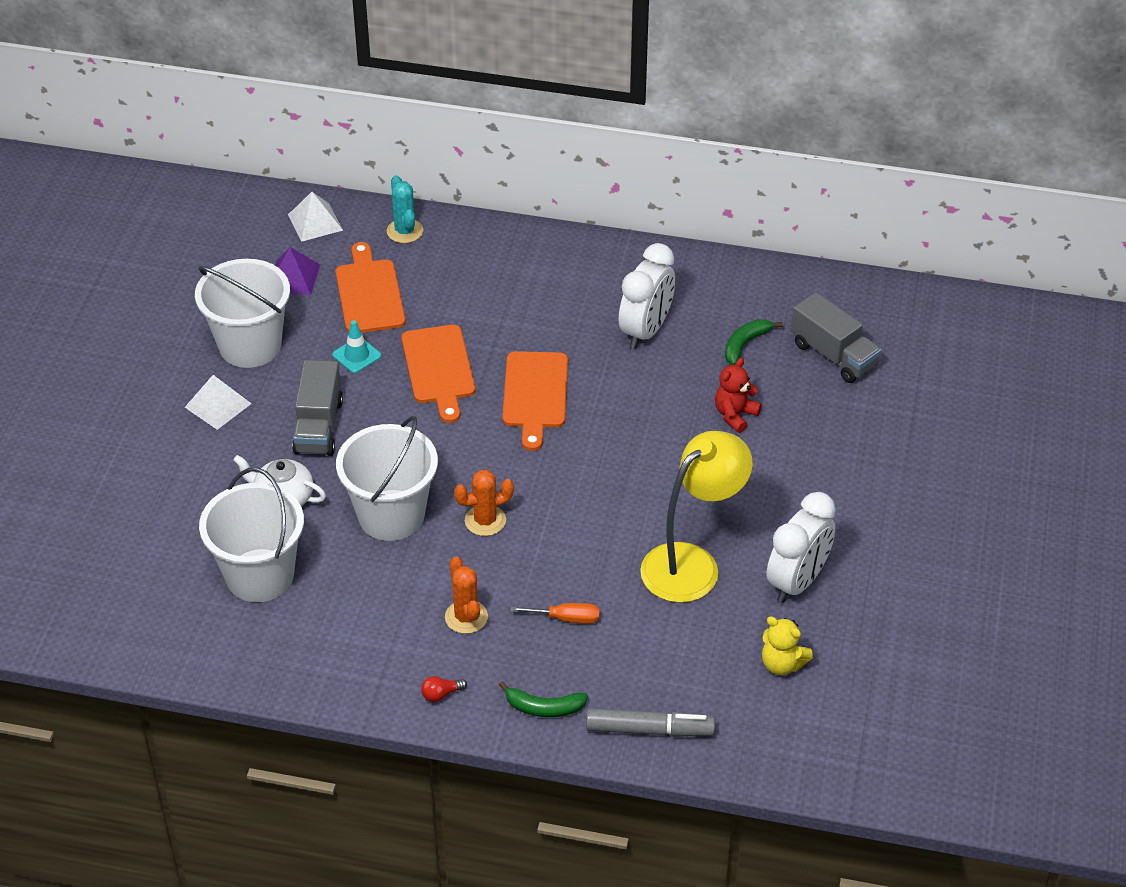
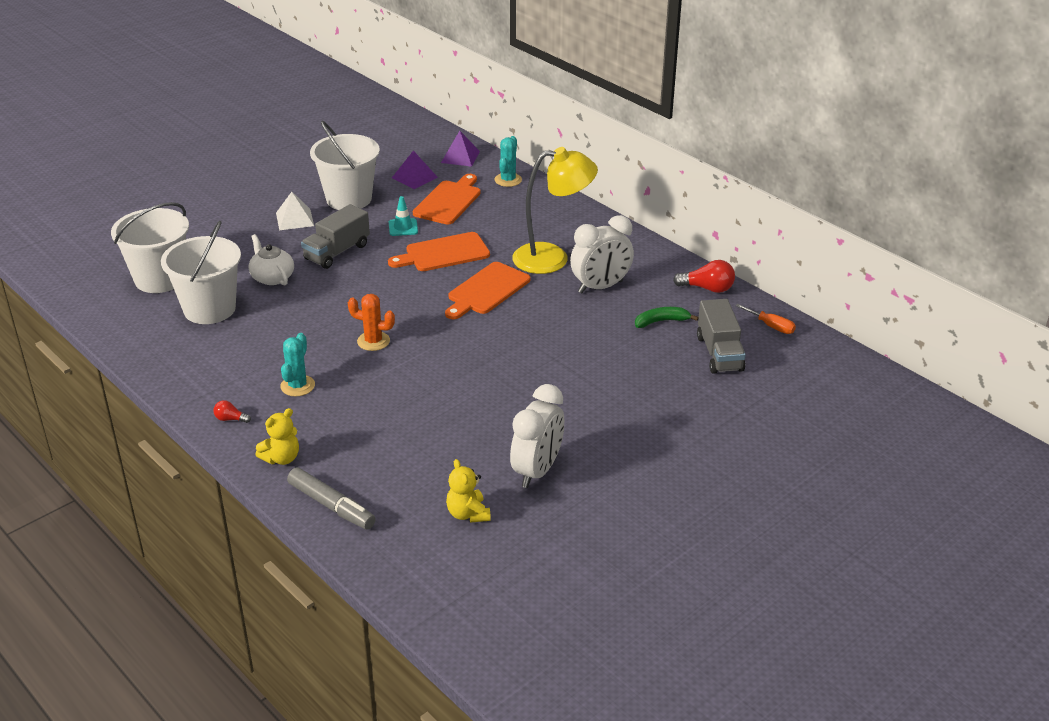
camera: 35 degrees right, 10 degrees down
(315, 222) = (460, 157): white pyramid -> purple pyramid
(391, 515) = (321, 313): white bucket -> white bucket (160, 279)
(439, 369) = (443, 253): orange cutting board -> orange cutting board turned 45 degrees clockwise
(466, 617) = (297, 386): orange cactus -> turquoise cactus
(544, 708) = (281, 458): green banana -> yellow teddy bear
(567, 618) = (357, 416): orange screwdriver -> orange screwdriver (771, 326)
(692, 563) = (476, 425): yellow lamp -> yellow lamp (552, 258)
(735, 415) = (607, 357): red teddy bear -> none
(751, 279) = (707, 288): none -> red light bulb
(797, 582) = (537, 471): white clock -> white clock turned 45 degrees counterclockwise

